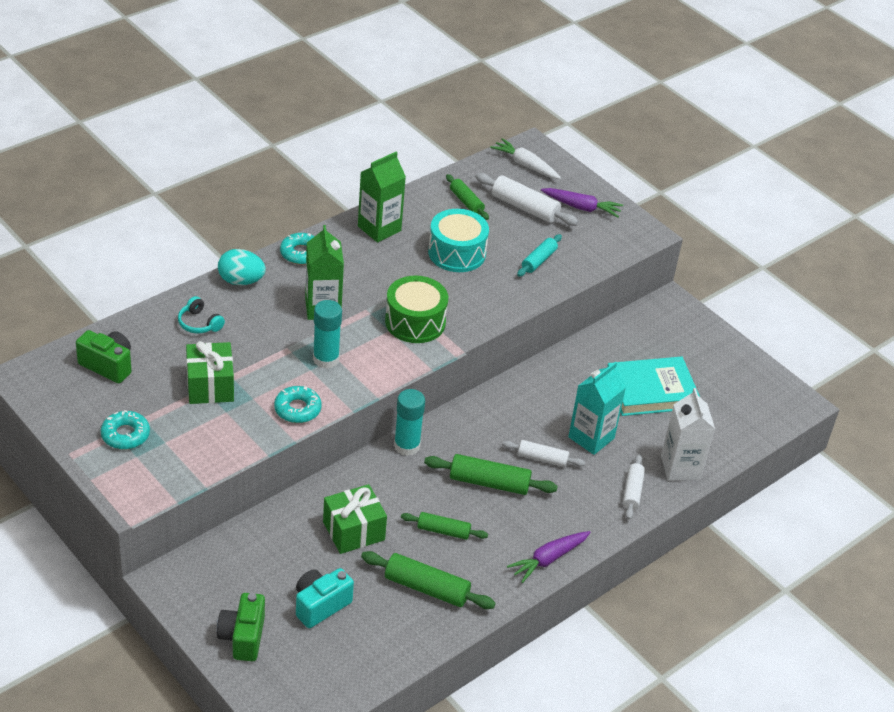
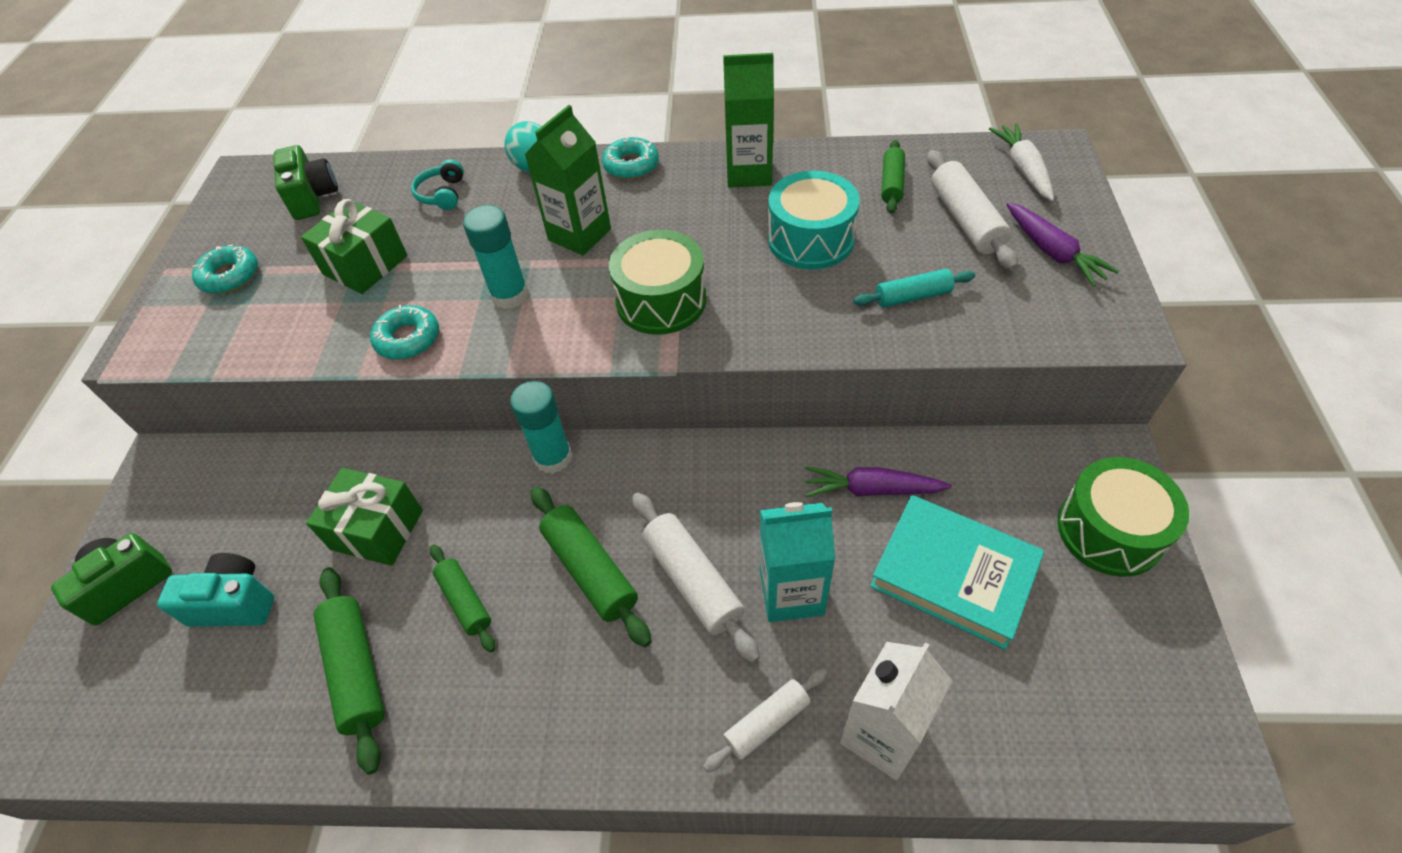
camera: 50 degrees right, 10 degrees up
(542, 458) = (693, 581): white rolling pin -> white rolling pin, size x1.56
(548, 559) = (538, 746): purple carrot -> purple carrot (871, 489)
(696, 337) = (1109, 530): none -> green drum

